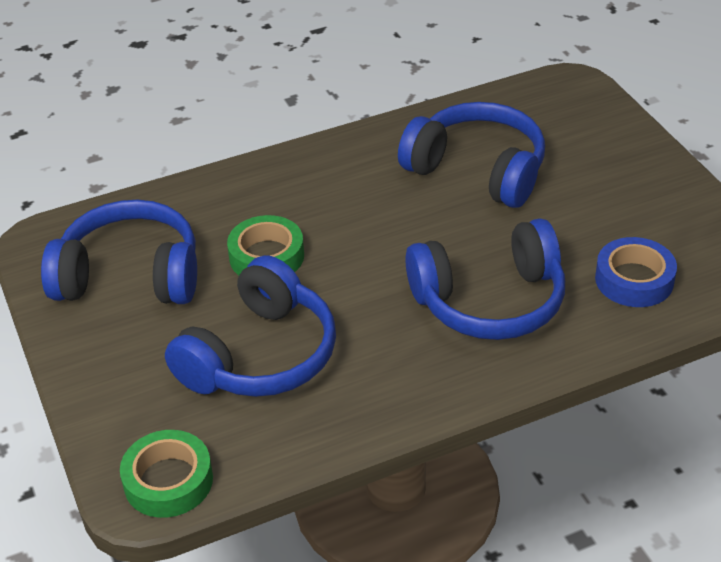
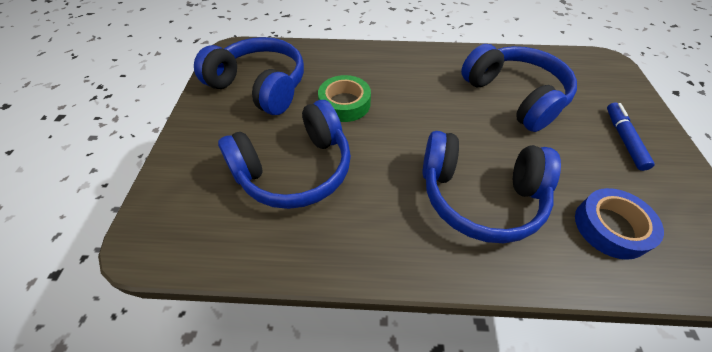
camera: 25 degrees right, 10 degrees up
(168, 481) = (169, 239): green tape -> none
(620, 180) = (623, 139): none -> blue marker

